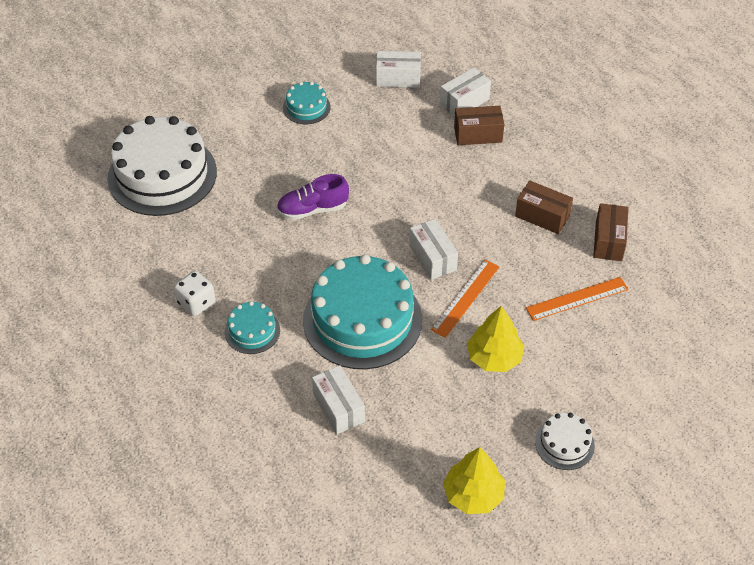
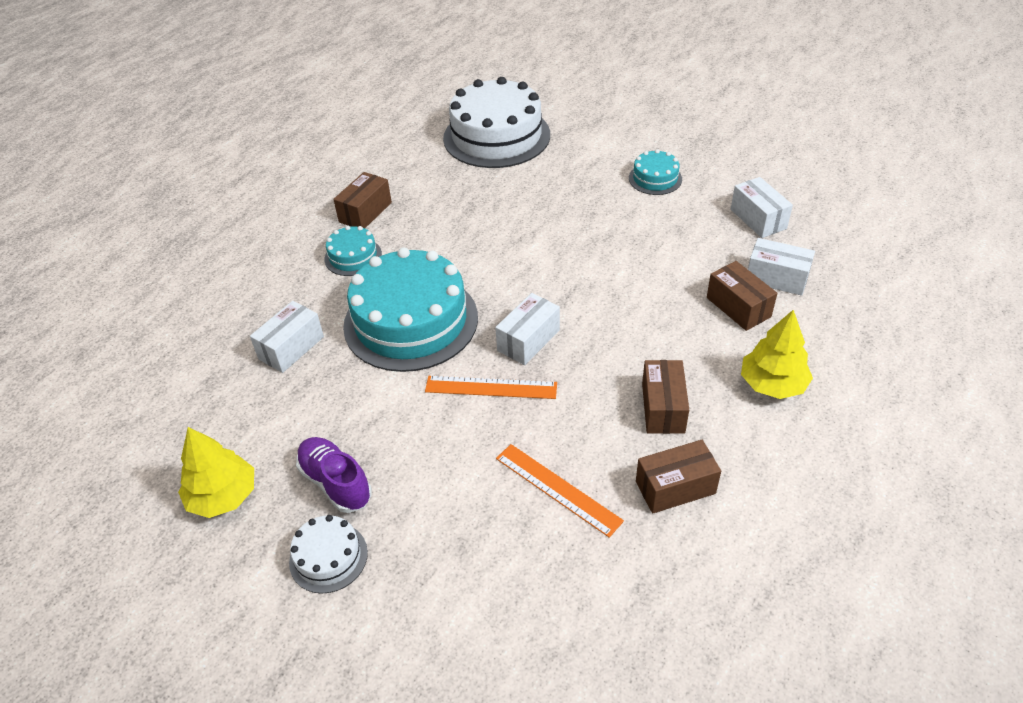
camera: 65 degrees right, 5 degrees down
(196, 303) = (365, 212): white dice -> brown box
(312, 209) = (527, 234): purple shoe -> purple shoe (336, 483)
(494, 357) = (421, 444): yellow tree -> yellow tree (772, 384)

